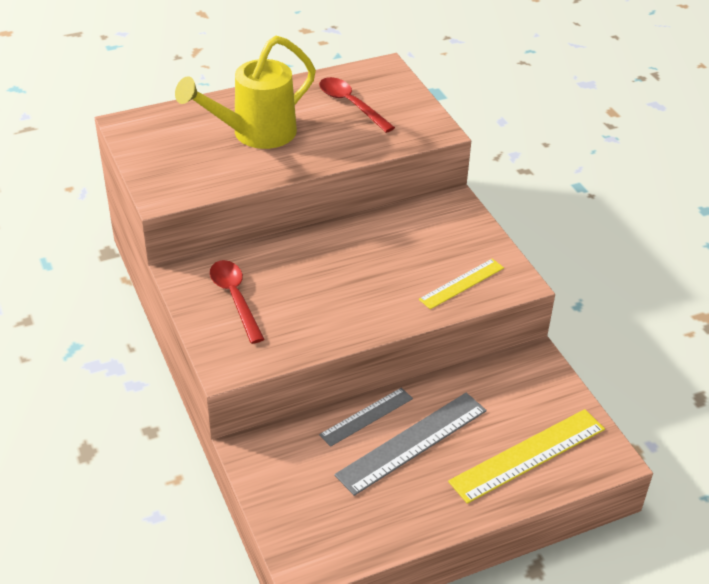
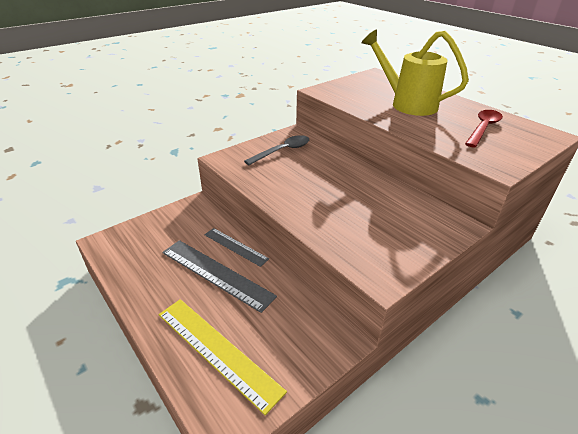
camera: 75 degrees right, 5 degrees down
(235, 298) = (282, 151): red spoon -> grey spoon
(462, 283) = (357, 243): yellow ruler -> none

